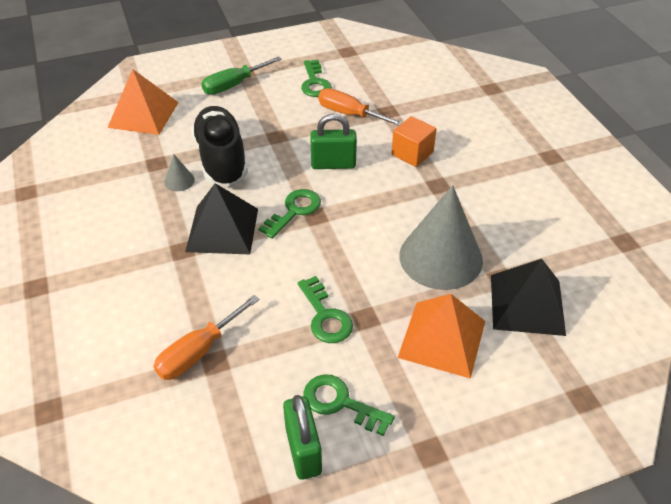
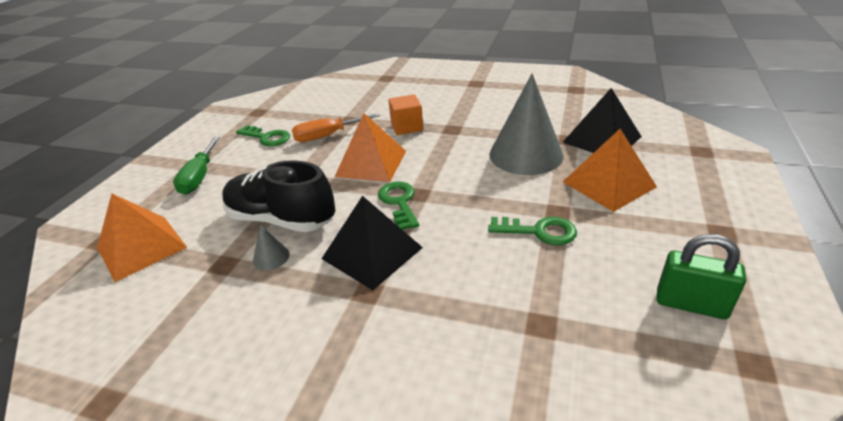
camera: 50 degrees left, 10 degrees down
(198, 352) = (519, 332): orange screwdriver -> none
(333, 164) = (371, 163): green padlock -> orange pyramid
(340, 403) = (645, 260): green key -> none

